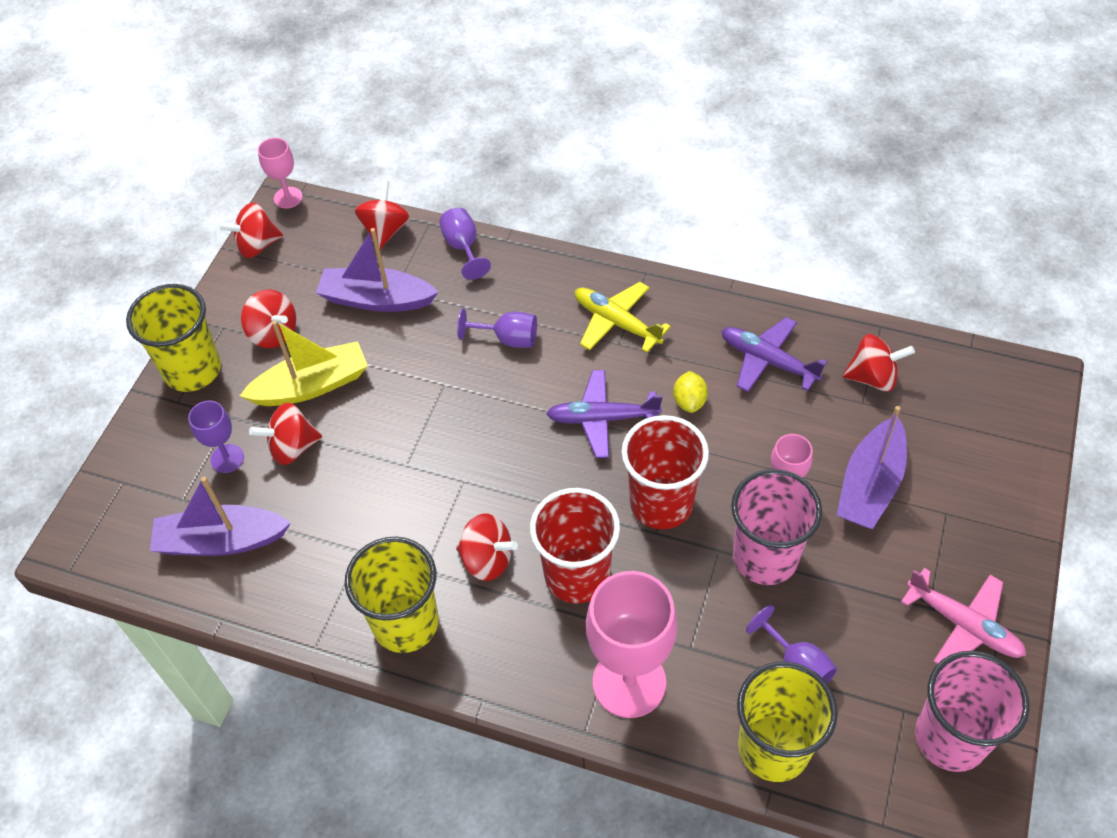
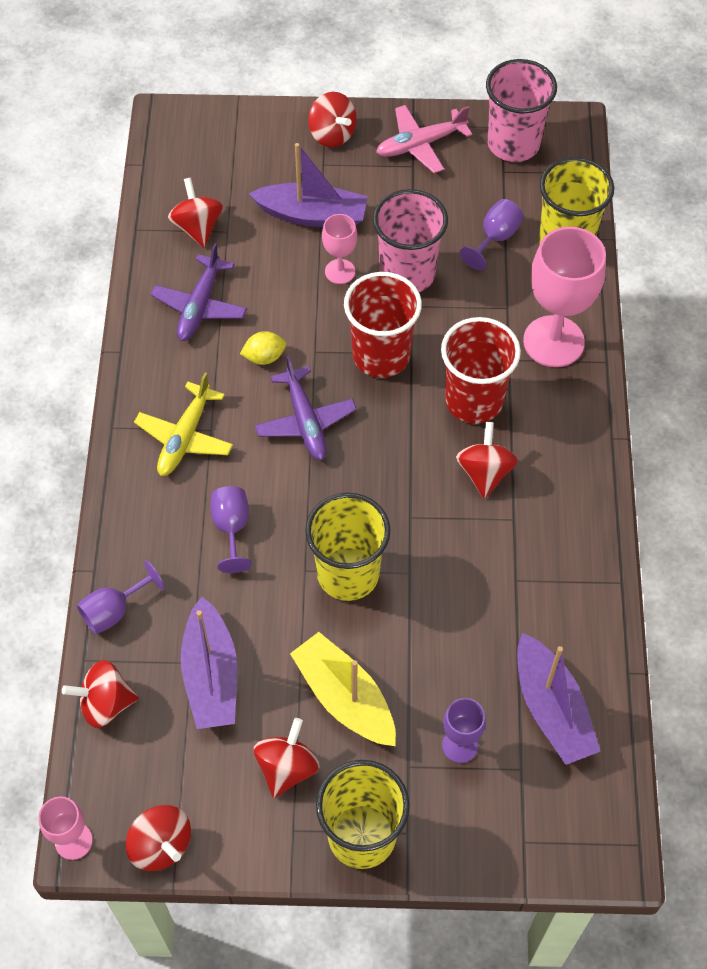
camera: 110 degrees left, 5 degrees up
(292, 447) = (425, 686): red spinning top -> red spinning top (332, 134)
(405, 623) = (569, 517): yellow cup -> yellow cup (348, 574)
(964, 625) = (420, 144): pink plane -> pink plane turned 135 degrees counterclockwise

